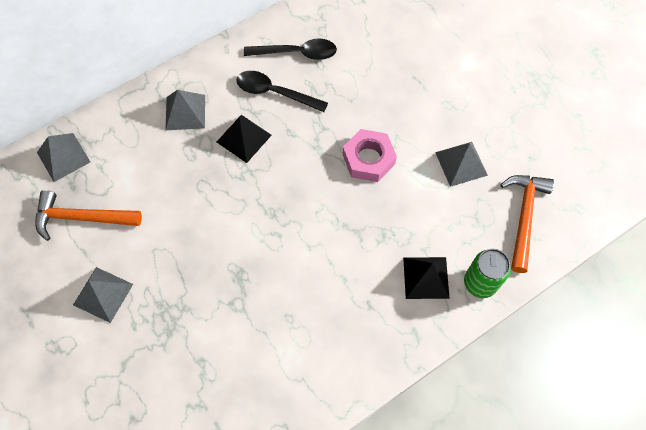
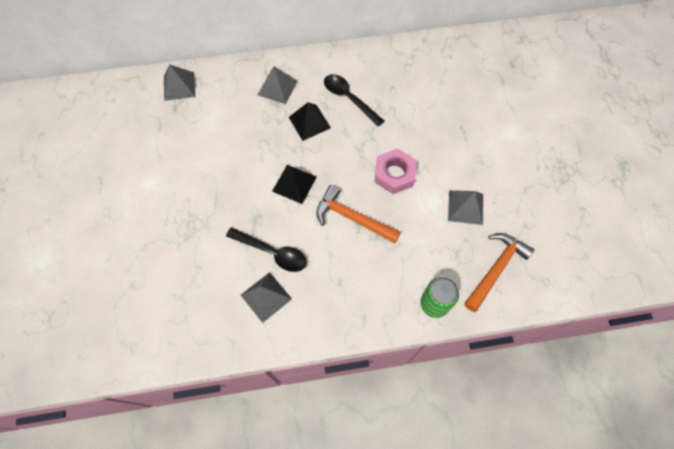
camera: 25 degrees right, 0 degrees up
(82, 218) = (170, 133): orange hammer -> orange hammer (352, 218)
(103, 294) = (156, 191): grey pyramid -> grey pyramid (266, 296)
(297, 53) = (380, 76): black spoon -> black spoon (272, 252)
(426, 277) = (393, 281): black pyramid -> black pyramid (294, 184)

